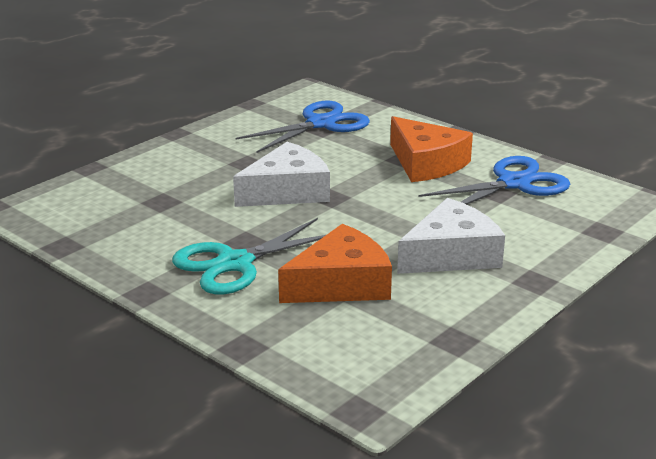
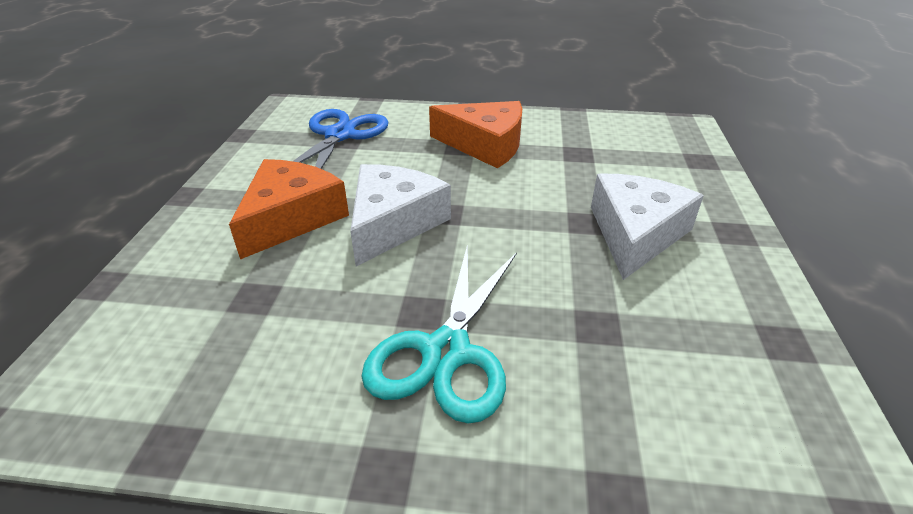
camera: 35 degrees left, 10 degrees up
(341, 284) = (592, 322): orange cheese -> orange cheese (291, 218)
(514, 183) = (579, 140): blue scissors -> none

